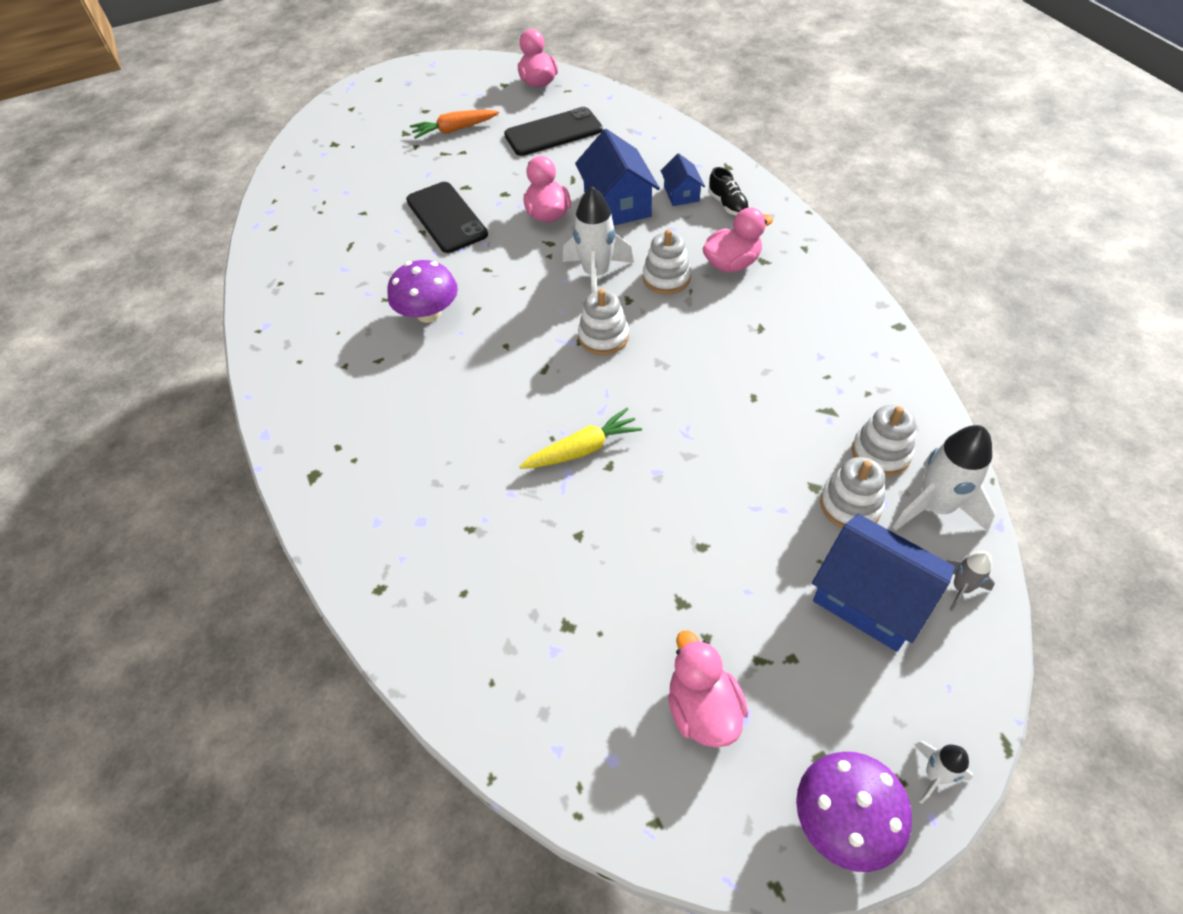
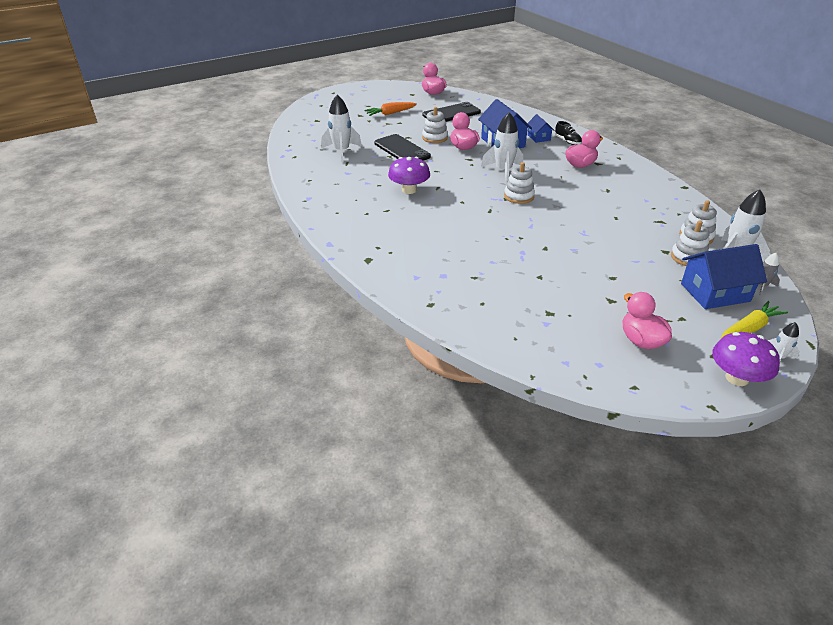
camera: 10 degrees left, 15 degrees down
(350, 219) = (341, 152): none -> white rocket
(583, 449) = (527, 242): yellow carrot -> yellow carrot (750, 328)
(666, 278) = (545, 171): white stacking toy -> white stacking toy (435, 138)
(871, 597) = (715, 292): blue house -> blue house turned 45 degrees counterclockwise

